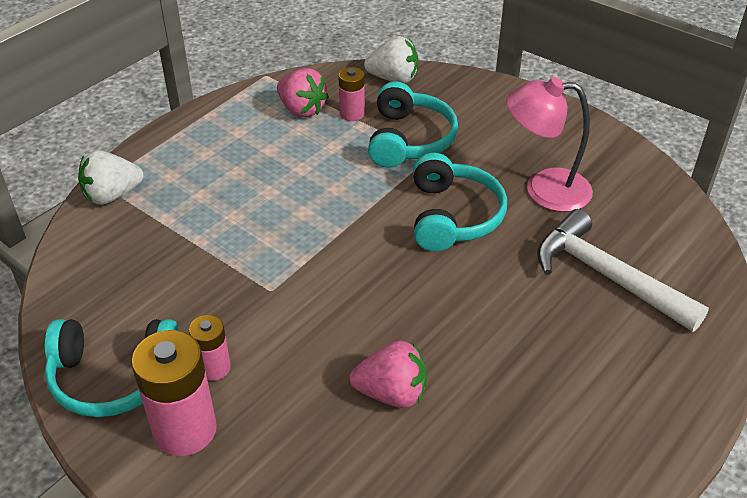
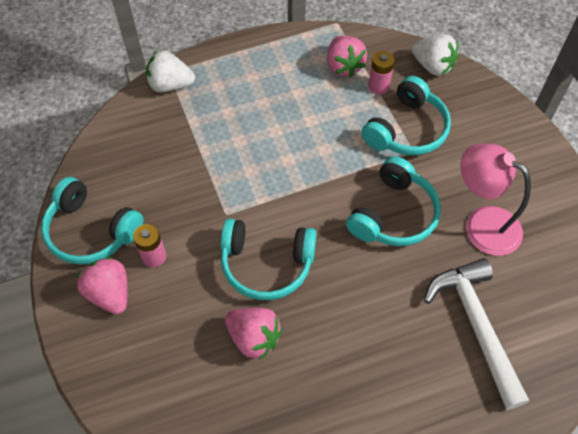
camera: 30 degrees right, 15 degrees up
(185, 430) = (110, 293): pink battery -> pink strawberry
(353, 317) = (266, 264): none -> turquoise headphones

